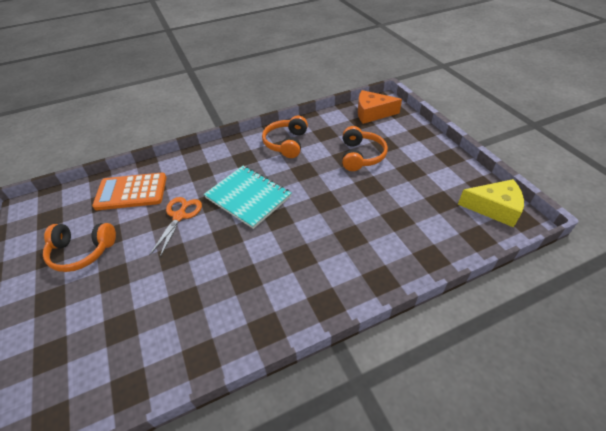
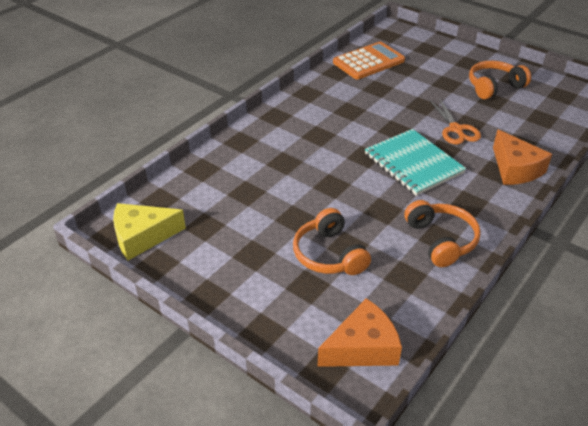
camera: 150 degrees right, 5 degrees down
(131, 192) = (530, 132): orange calculator -> orange calculator (368, 61)
(185, 169) = (515, 169): none -> orange cheese
(248, 197) = (413, 164): turquoise notebook -> turquoise notebook turned 45 degrees clockwise

